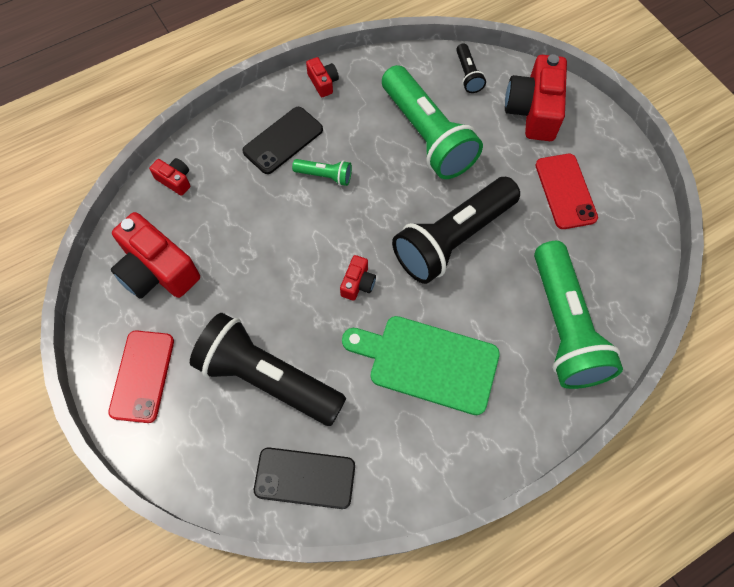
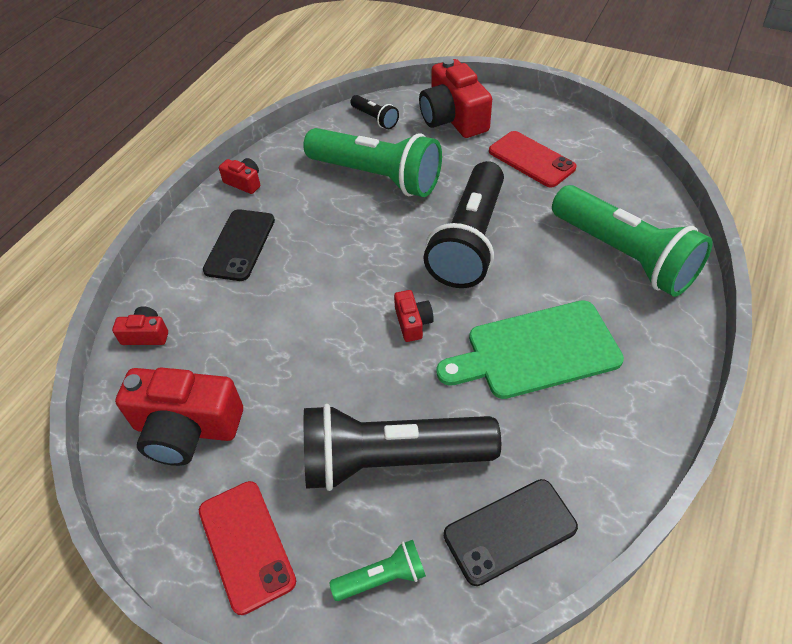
camera: 30 degrees left, 15 degrees down
(325, 176) = (306, 252): green flashlight -> green flashlight (382, 577)

